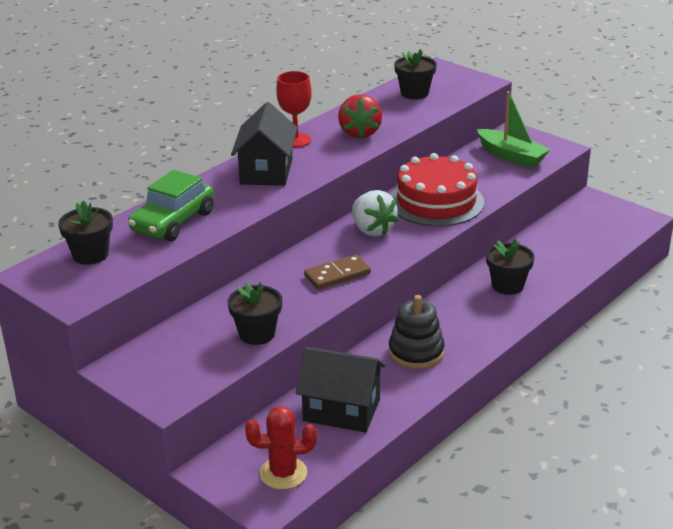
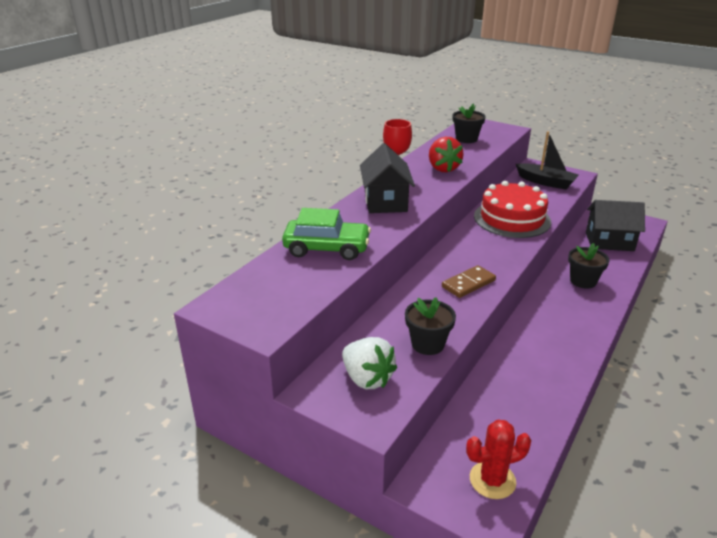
camera: 10 degrees left, 0 degrees up
(90, 255) = (264, 284): black flower pot -> none
(173, 222) = (327, 248): green car -> green car turned 105 degrees counterclockwise
(341, 410) = (512, 406): black house -> black house (609, 241)
(372, 230) = (475, 244): white strawberry -> white strawberry (367, 378)
(416, 352) = (545, 344): black stacking toy -> none
(511, 156) = (546, 182): green boat -> black boat

